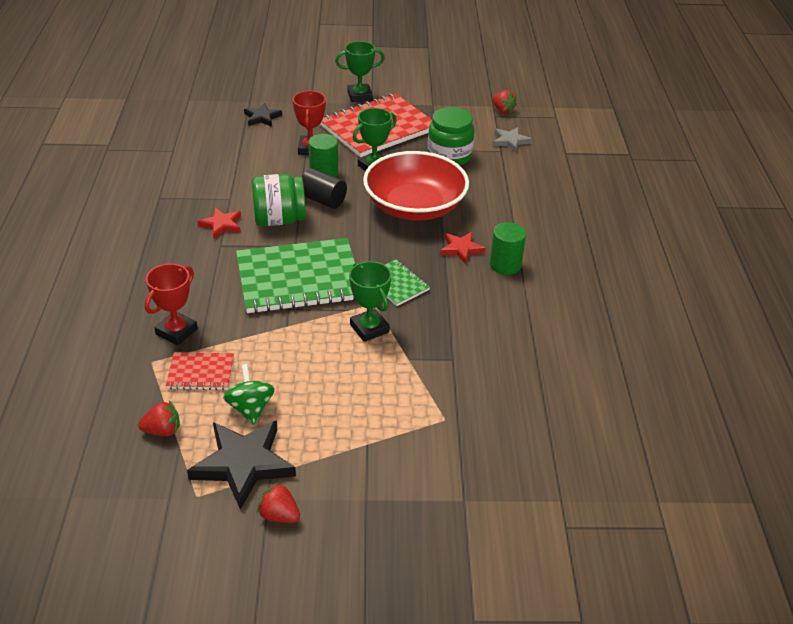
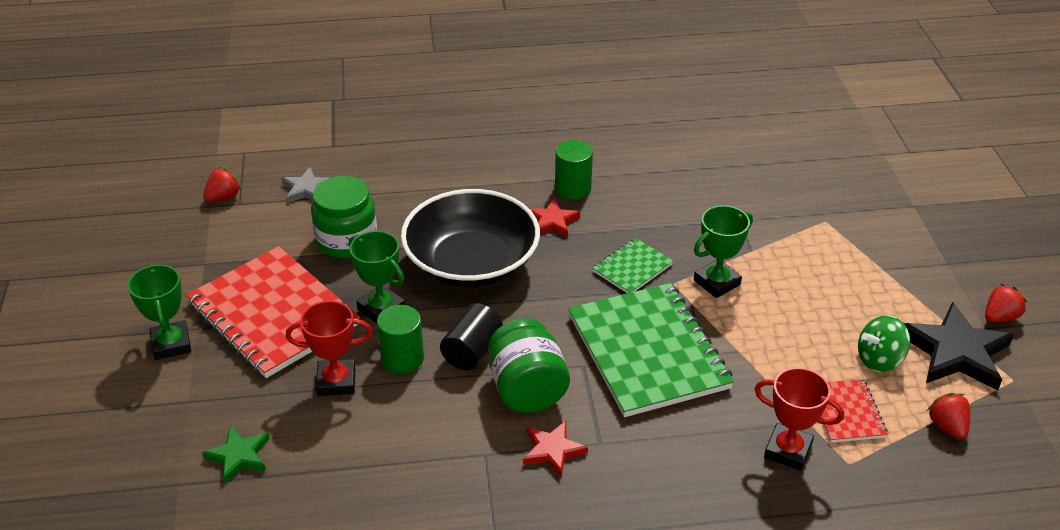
camera: 95 degrees left, 0 degrees up
(262, 118) = (239, 456): black star -> green star
(279, 515) = (1000, 317): red strawberry -> red strawberry turned 150 degrees counterclockwise
(414, 206) = (471, 264): red bowl -> black bowl

